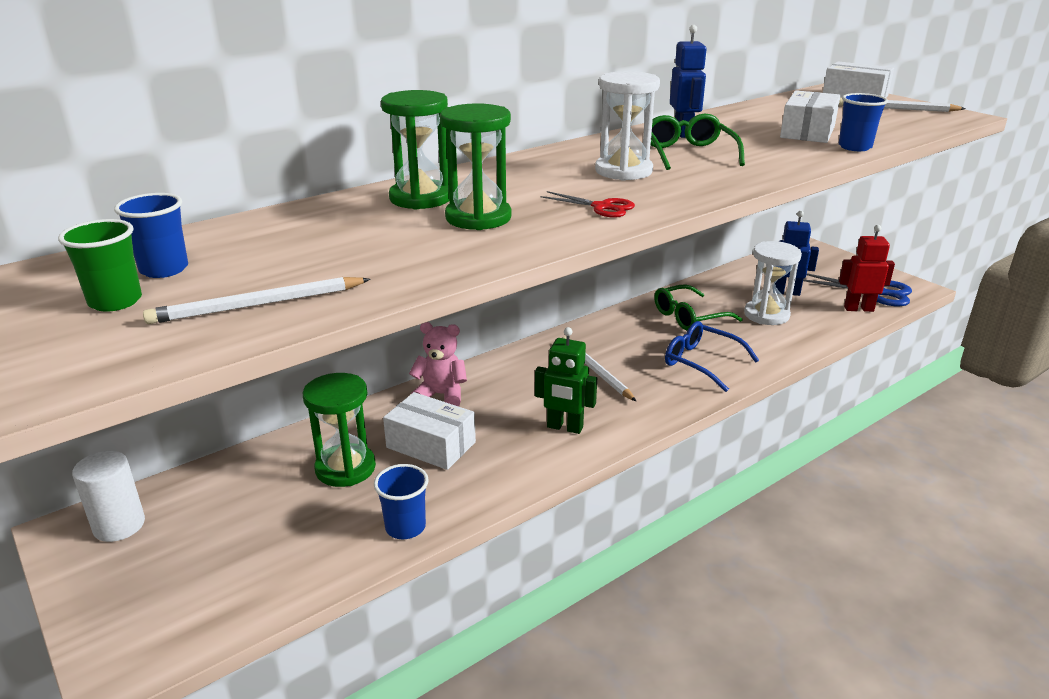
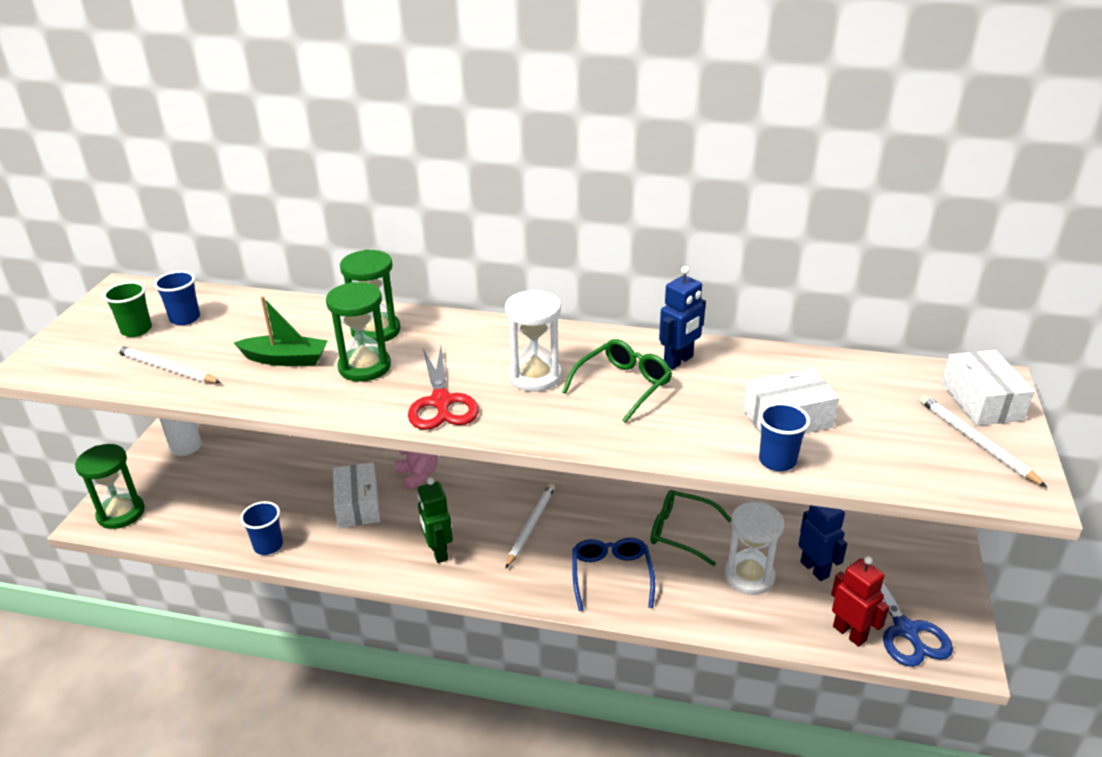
camera: 50 degrees right, 5 degrees up
(345, 468) = (302, 487): green hourglass -> green hourglass (121, 513)
(385, 244) = (285, 359): none -> green boat
(601, 207) = (441, 402): red scissors -> red scissors, size x1.73

